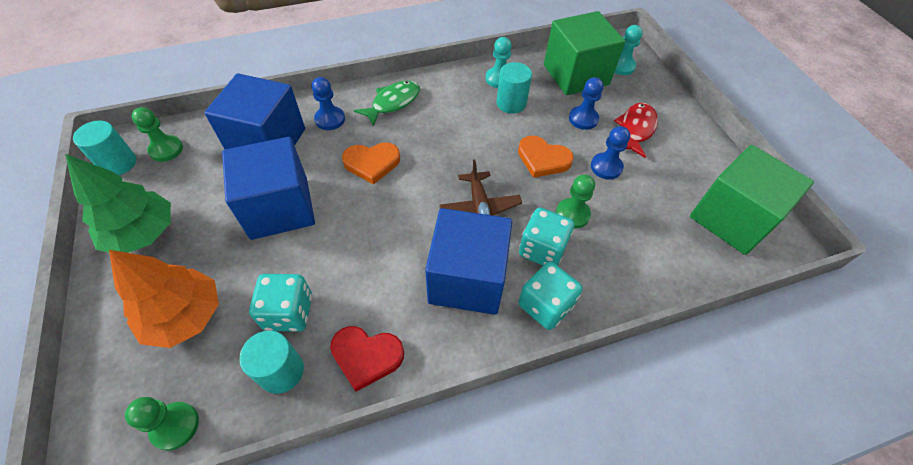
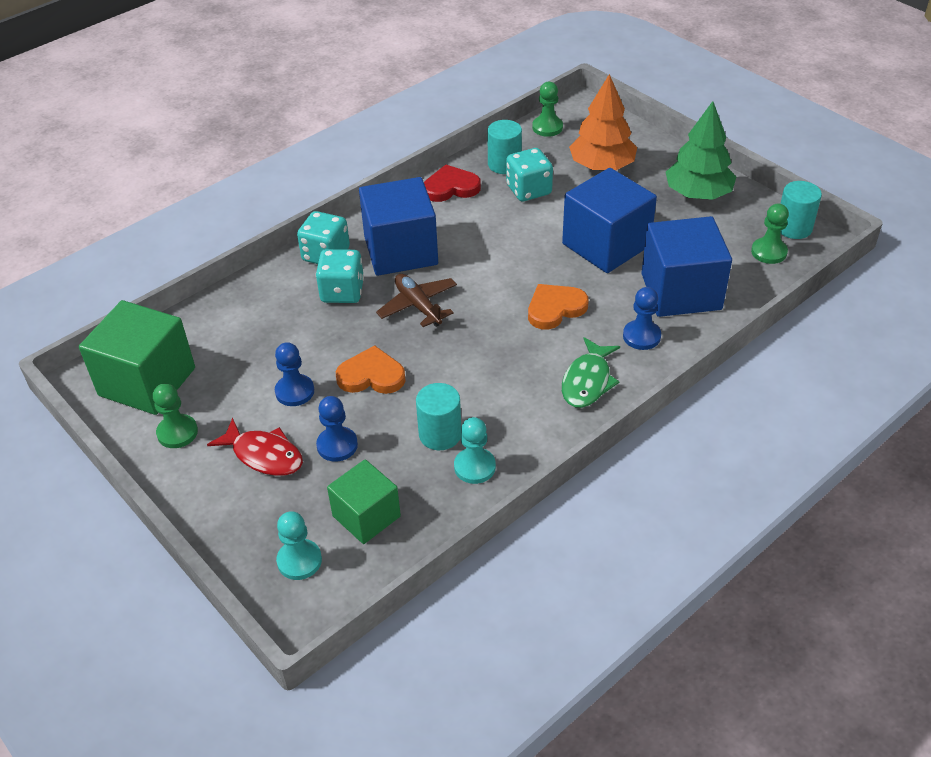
camera: 160 degrees right, 10 degrees down
(572, 214) = (321, 330): green pawn -> green pawn (177, 432)
(576, 75) = (366, 516): green cube -> green cube, size x0.62
(636, 129) = (264, 455): red fish -> red fish turned 60 degrees counterclockwise

